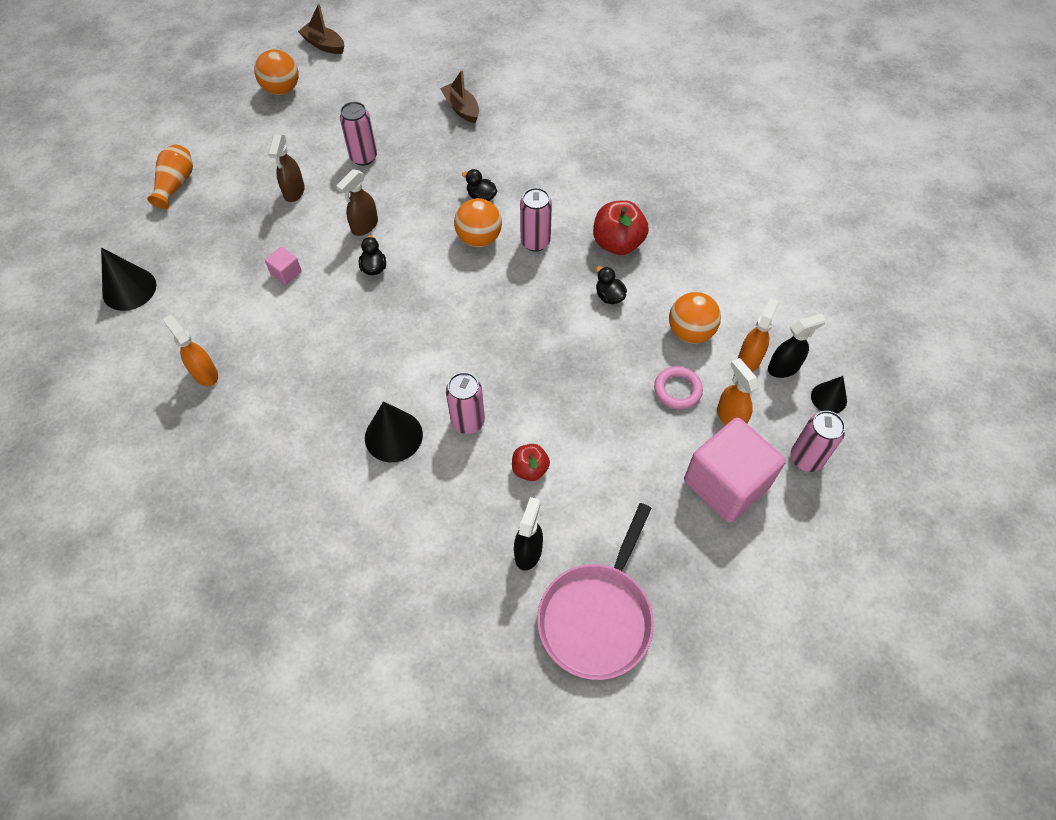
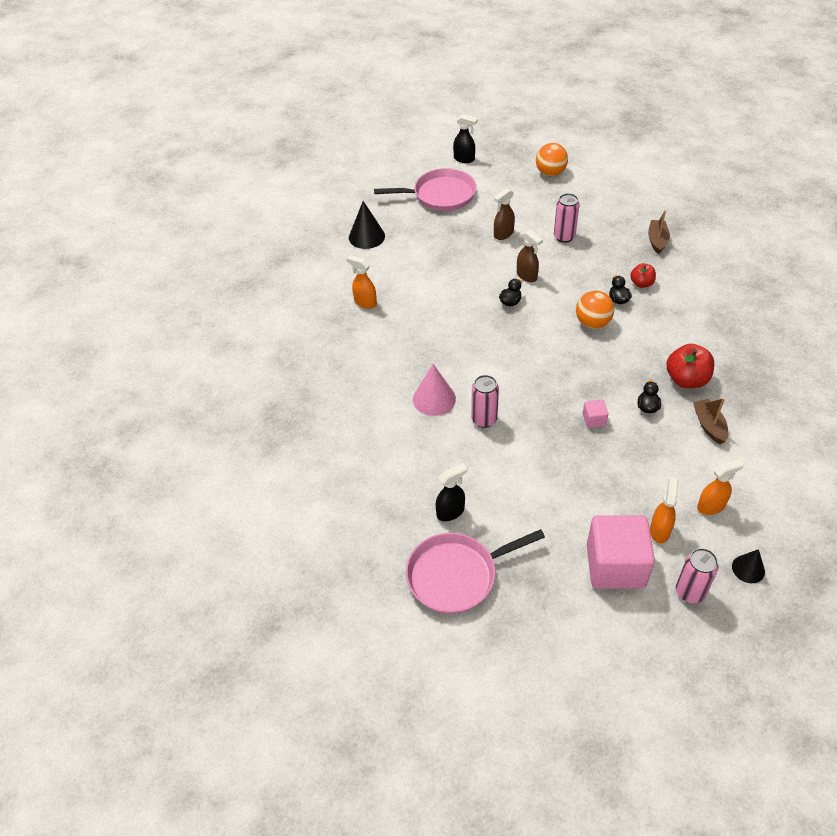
camera: 45 degrees right, 10 degrees down
(176, 184) = (440, 195): orange vase -> pink pan
(205, 373) = (365, 302): orange spray bottle -> orange spray bottle turned 60 degrees counterclockwise
(286, 273) = (457, 276): pink cube -> pink cube (594, 420)
(324, 45) = (601, 159): brown boat -> brown boat (709, 425)
(364, 226) = (527, 276): brown spray bottle -> brown spray bottle turned 120 degrees counterclockwise
(393, 436) = (434, 399): black cone -> pink cone
(530, 469) = (496, 469): red apple -> red apple (641, 283)
(535, 242) = (628, 346): pink can -> none
(677, 390) = (638, 490): pink ring -> none
(690, 332) = (684, 463): orange ball -> none
(784, 368) = (732, 528): black spray bottle -> black spray bottle (464, 159)

